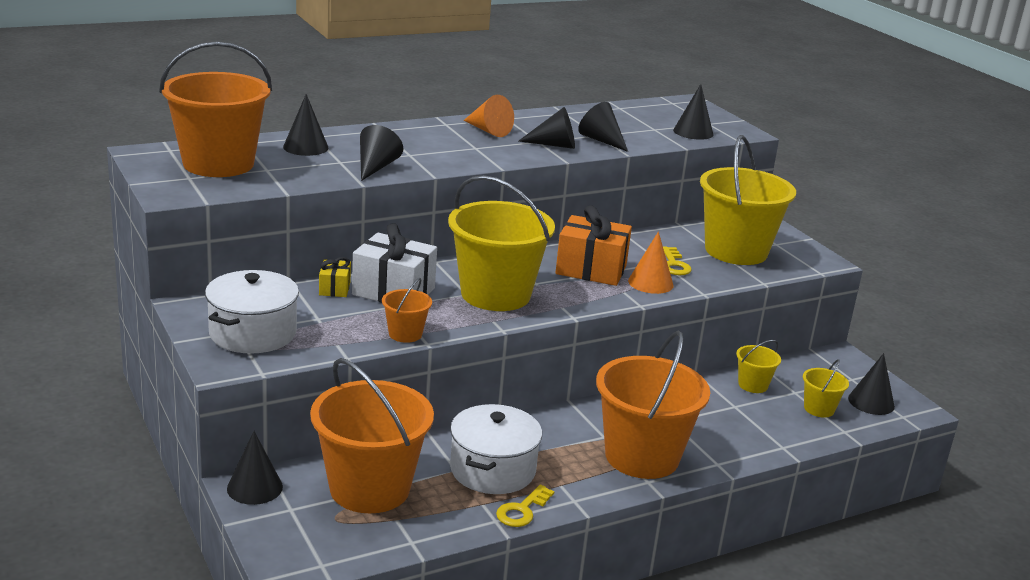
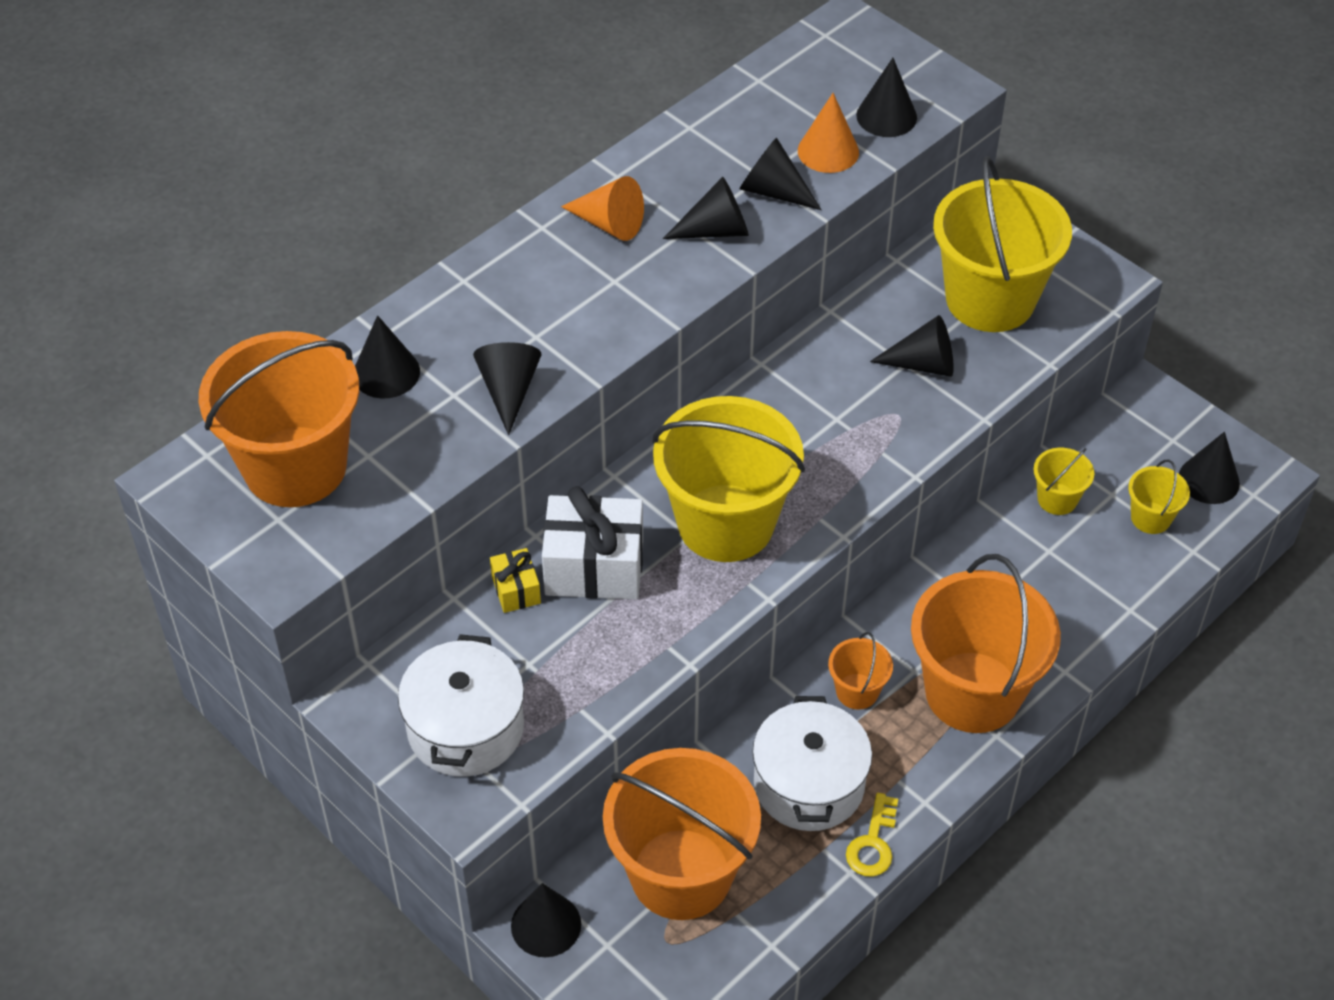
camera: 15 degrees left, 25 degrees up
(405, 334) = (654, 655): orange bucket -> orange bucket (857, 691)
(591, 269) = (822, 417): orange gift -> none
(650, 283) = (909, 419): orange cone -> orange cone (828, 151)
(674, 265) = (923, 364): yellow key -> black cone

